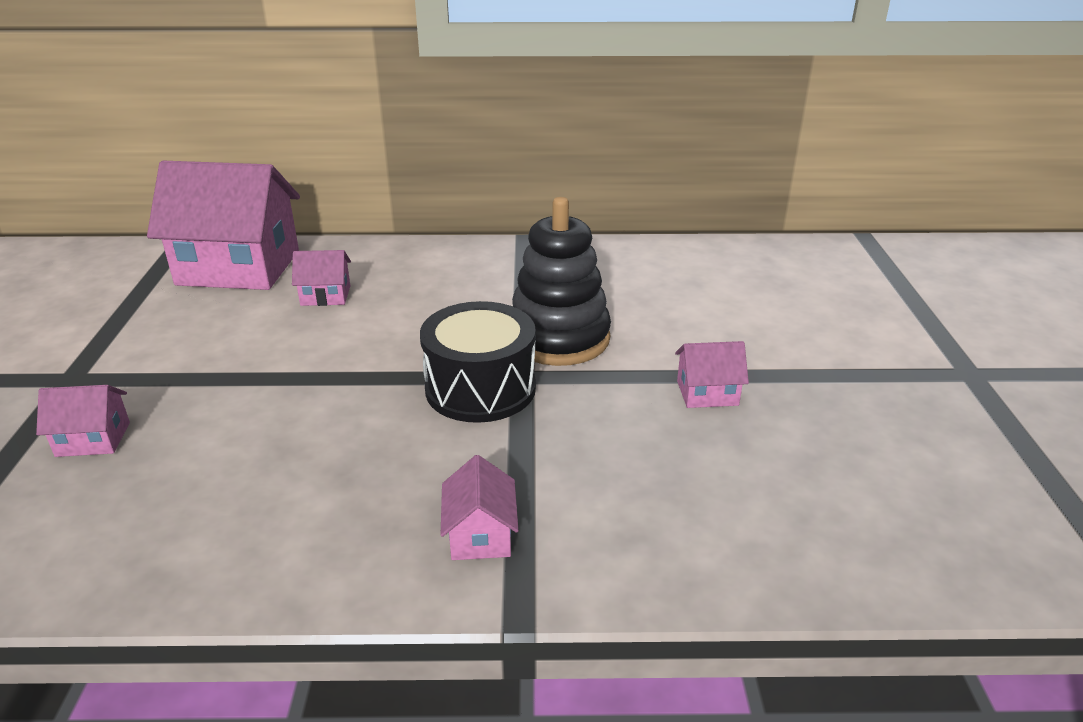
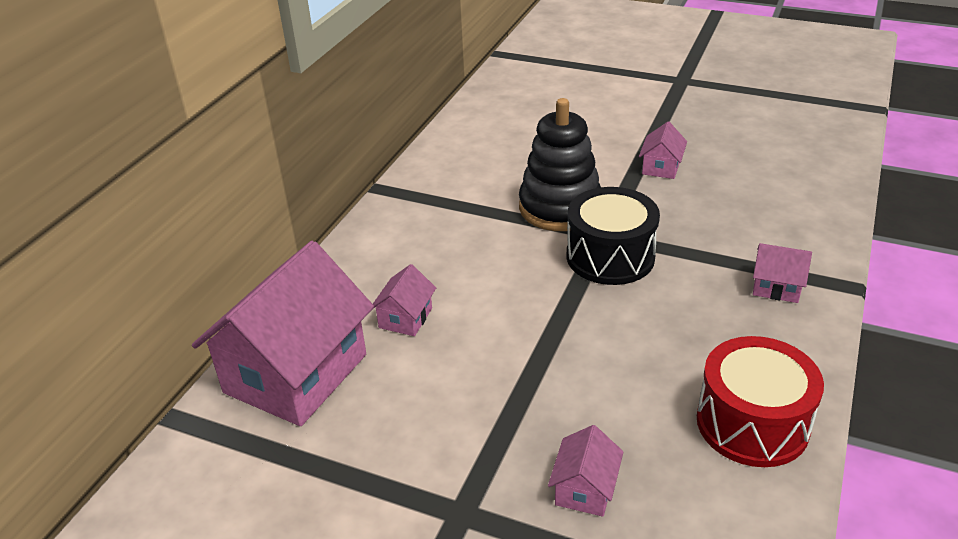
camera: 65 degrees left, 5 degrees up
(195, 544) = (752, 423): none -> red drum

